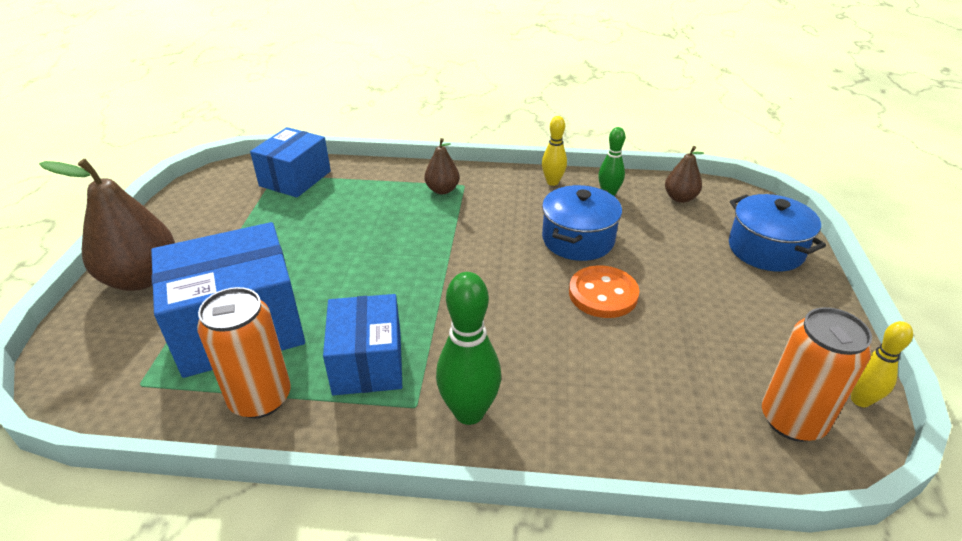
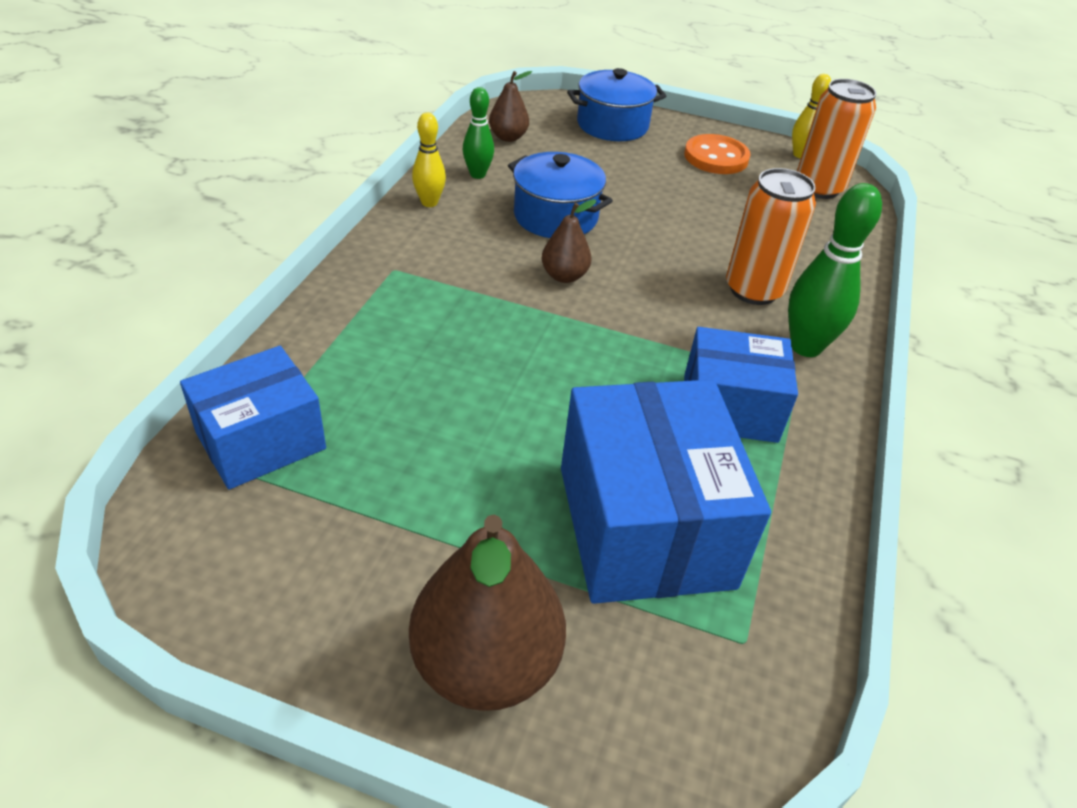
camera: 80 degrees left, 5 degrees up
(260, 398) = (779, 507): orange can -> orange can (753, 290)
(295, 178) = (261, 441): blue box -> blue box turned 75 degrees counterclockwise
(442, 190) = (395, 290): brown pear -> brown pear (564, 276)
(603, 294) = (652, 227): orange button -> orange button (716, 157)

